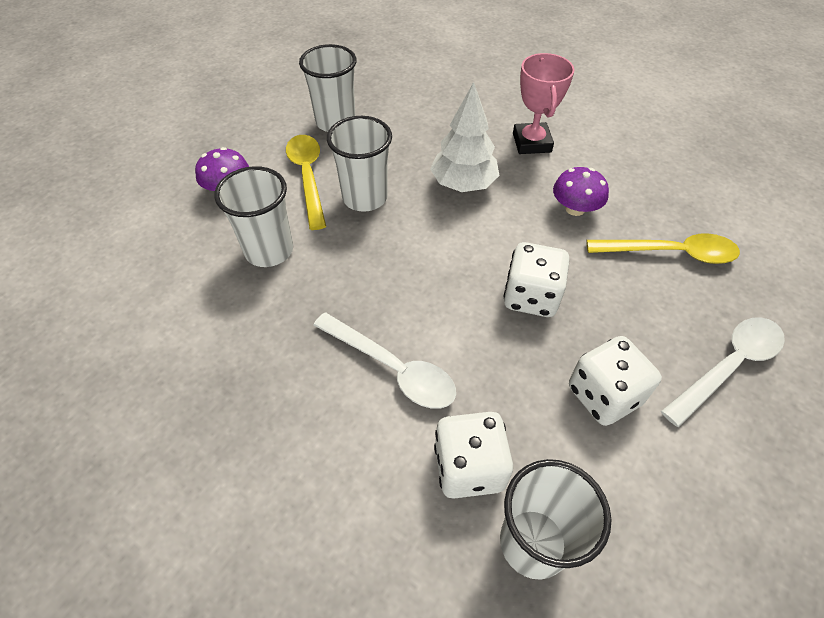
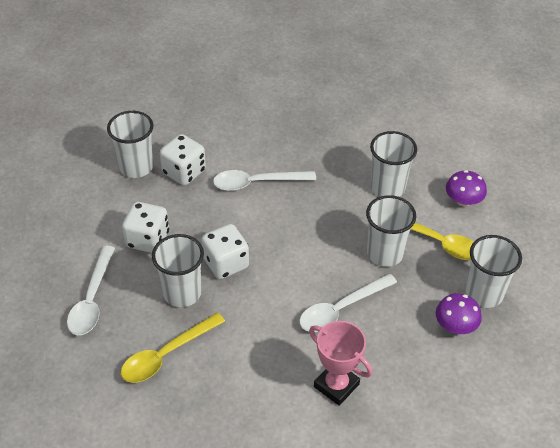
camera: 135 degrees right, 5 degrees down
(463, 184) = (341, 309): white tree -> white spoon
(575, 208) = (253, 345): purple mushroom -> purple mushroom (455, 325)
(608, 299) = (182, 293): none -> white cup

